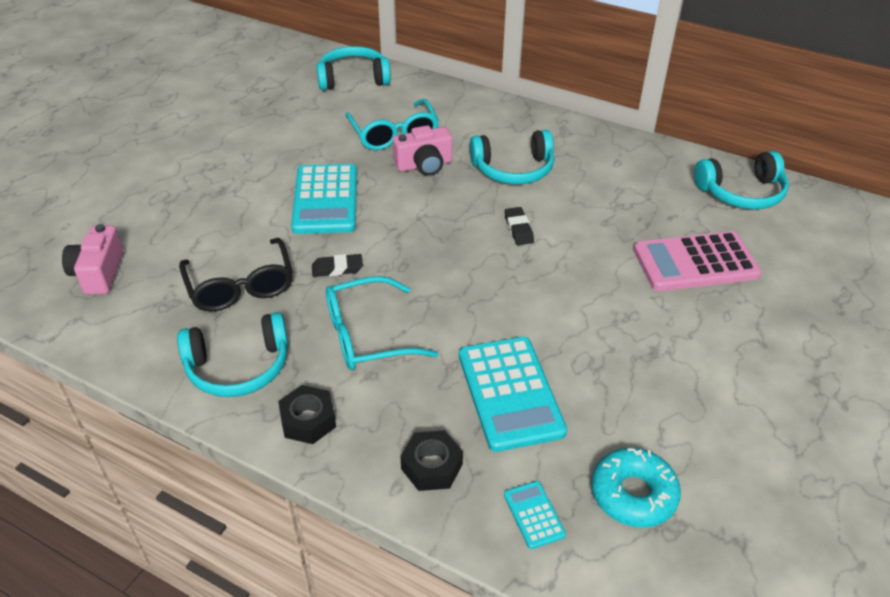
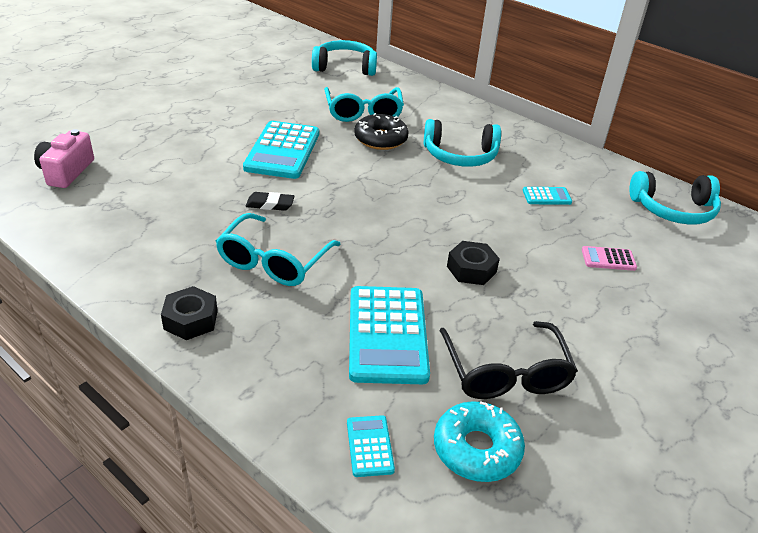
camera: 10 degrees right, 5 degrees down
(238, 367) = (149, 265): turquoise headphones -> none
(241, 287) = (180, 203): black glasses -> black glasses (506, 373)
(367, 336) = (273, 262): turquoise glasses -> turquoise glasses turned 60 degrees counterclockwise
(424, 165) = (380, 139): pink camera -> black donut
(431, 466) = (288, 382): black nut -> black nut (471, 269)
(518, 229) = (447, 202): black eraser -> none
(615, 202) = (546, 196): none -> turquoise calculator
(695, 262) = (608, 259): pink calculator -> pink calculator, size x0.46

